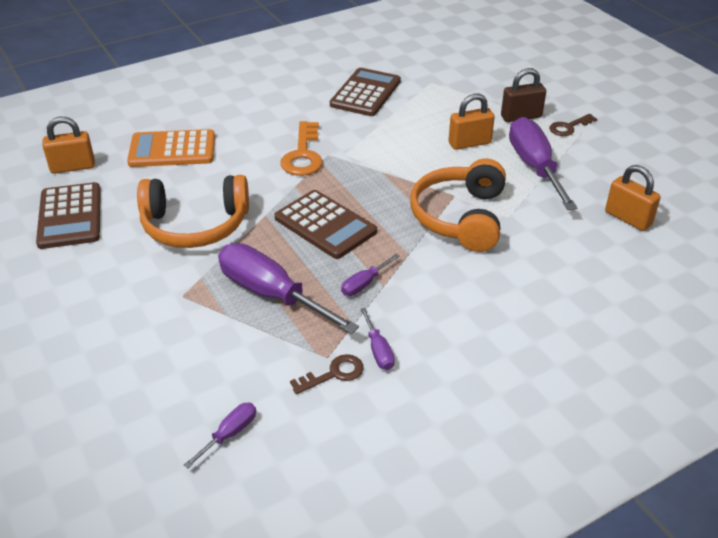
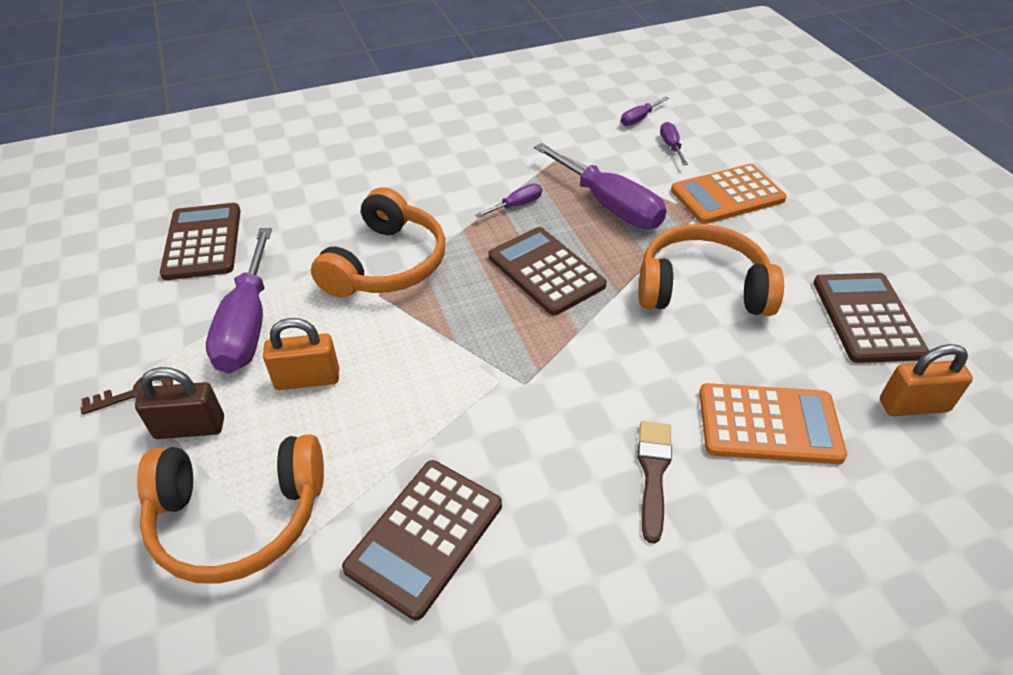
camera: 170 degrees left, 5 degrees up
(145, 320) = (727, 195): none -> orange calculator
(247, 124) = (653, 473): none -> brown brush
(303, 155) = (562, 387): orange key -> none
(334, 374) = (558, 144): brown key -> none
(378, 350) = (518, 154): purple screwdriver -> purple screwdriver (671, 146)
(463, 90) = (238, 517): none -> orange headphones
(628, 218) = (203, 242): orange padlock -> brown calculator

